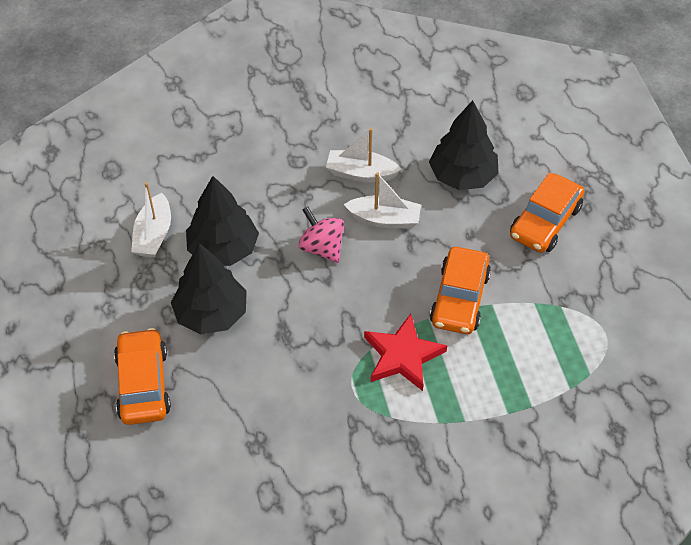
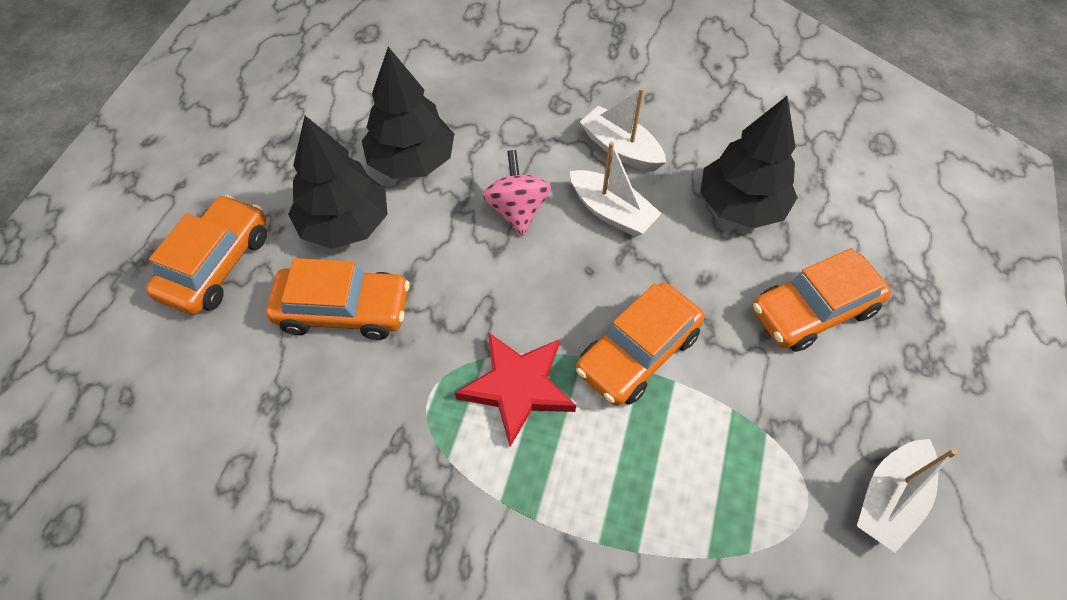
camera: 30 degrees right, 5 degrees up
(153, 235) = (355, 114): white boat -> white boat (889, 499)
(256, 368) = (343, 310): none -> orange car

